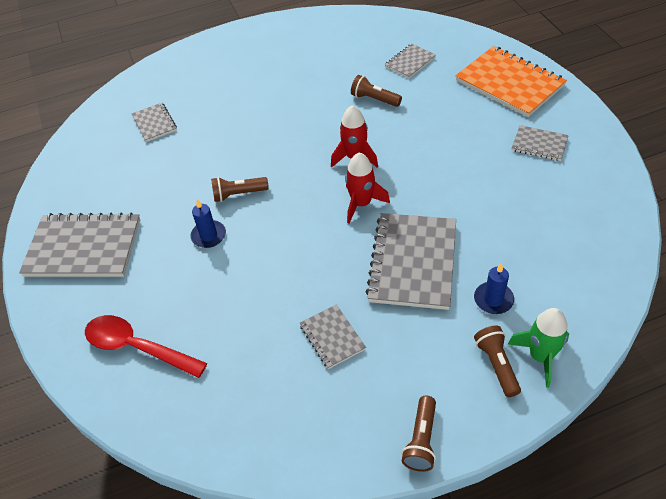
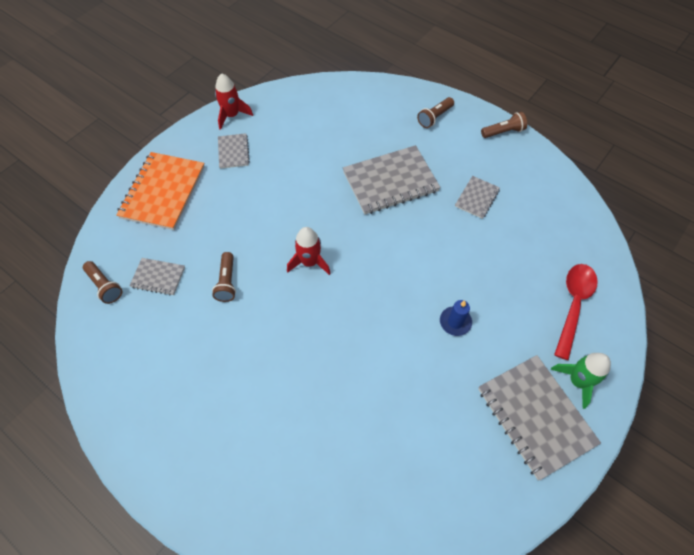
camera: 125 degrees left, 10 degrees up
(137, 347) = (573, 305): red spoon -> red spoon turned 150 degrees counterclockwise
(154, 123) = (359, 474): grey notebook -> none
(238, 194) = (401, 327): brown flashlight -> brown flashlight (105, 286)
(361, 204) = (357, 234): red rocket -> red rocket (232, 115)
(493, 299) = (391, 133): blue candle -> none
(540, 356) = (415, 102): green rocket -> green rocket (577, 381)

